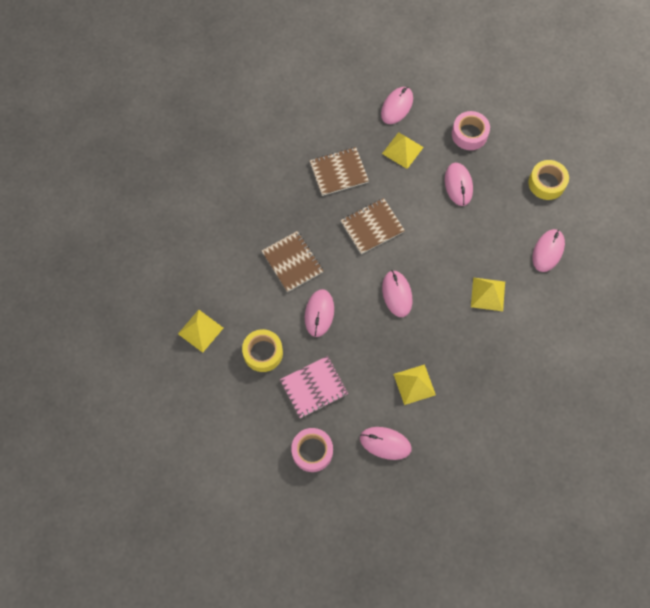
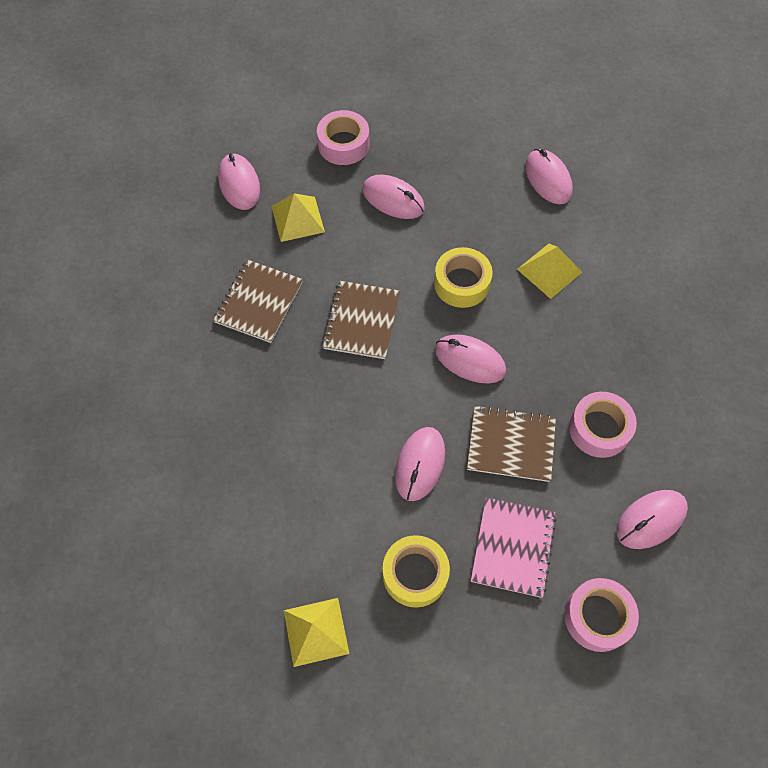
camera: 50 degrees left, 5 degrees down
(292, 262) = (325, 443): brown notebook -> brown notebook (511, 445)
(319, 313) = (420, 464): pink mouse -> pink mouse turned 60 degrees clockwise
(414, 384) = (599, 429): yellow pyramid -> pink tape
(546, 183) = (468, 122): yellow tape -> yellow tape (461, 283)

